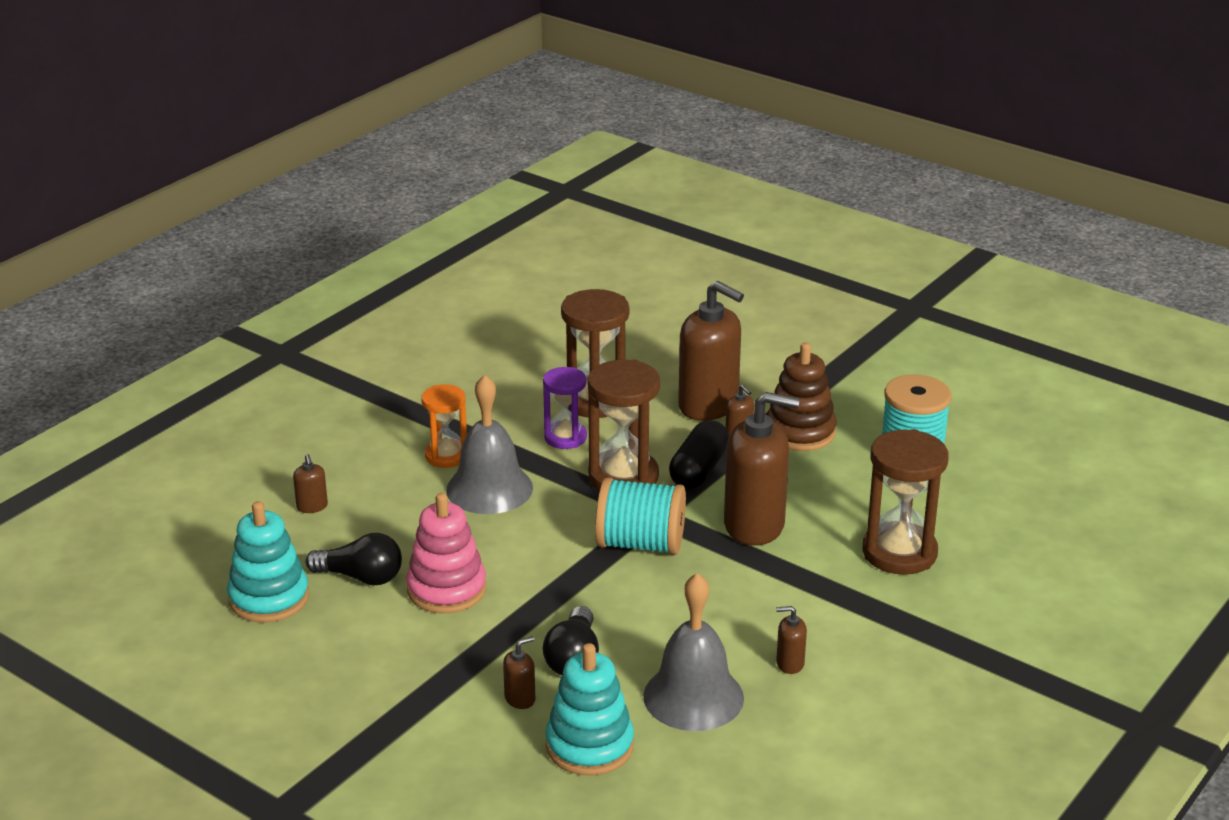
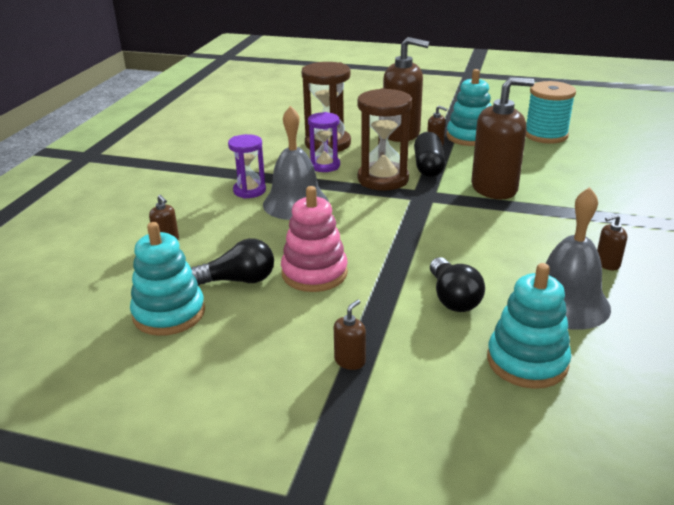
camera: 20 degrees left, 0 degrees up
(446, 456) = (249, 191): orange hourglass -> purple hourglass
(520, 699) = (438, 339): brown soap dispenser -> brown soap dispenser (350, 361)
(640, 544) = (430, 214): turquoise spool -> none
(800, 432) = (470, 137): brown stacking toy -> turquoise stacking toy
(899, 553) = (598, 184): brown hourglass -> none

